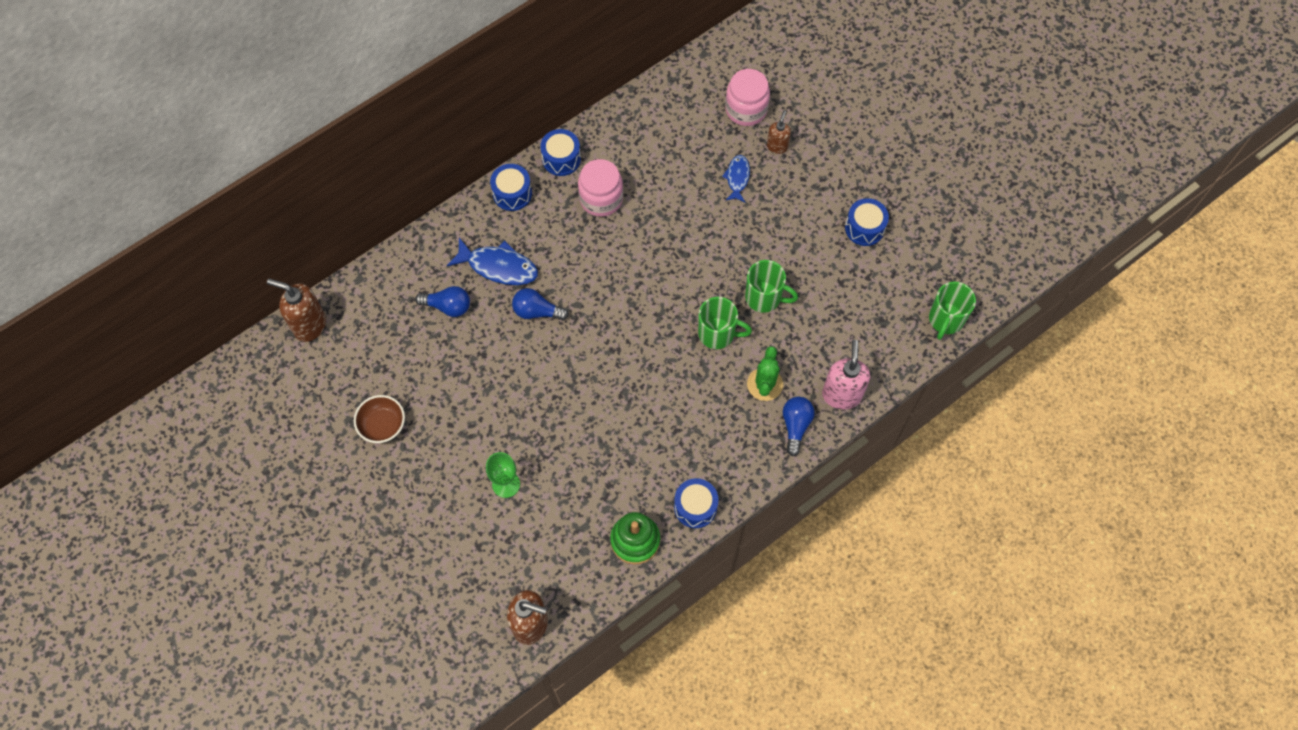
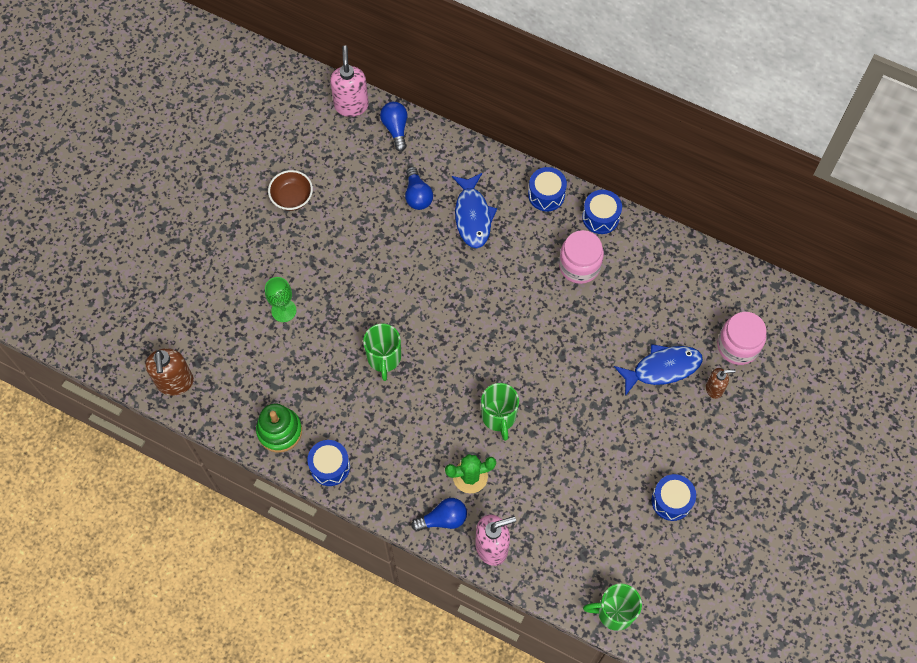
camera: 65 degrees right, 0 degrees up
(309, 325) = (351, 105): brown soap dispenser -> pink soap dispenser
(537, 311) = (447, 264): blue light bulb -> blue light bulb (395, 128)
(737, 178) = (662, 368): blue fish -> blue fish, size x1.65
(764, 297) = (554, 441): green mug -> green mug (384, 358)

